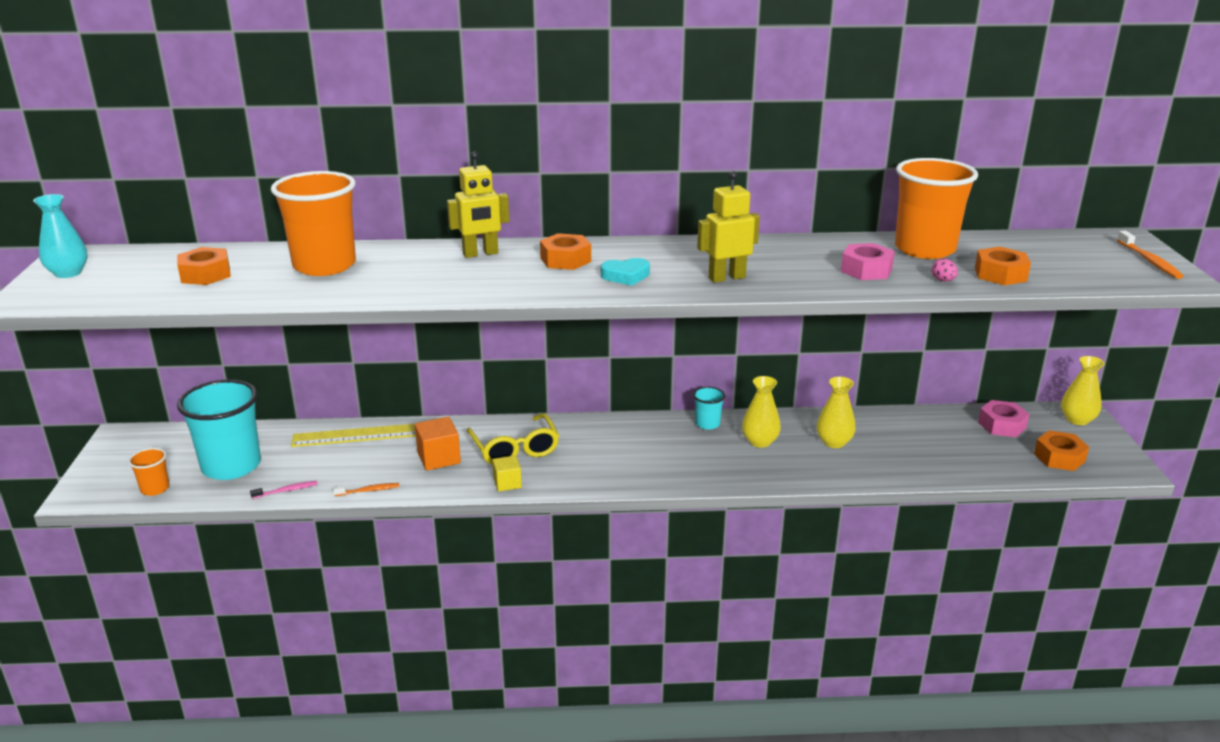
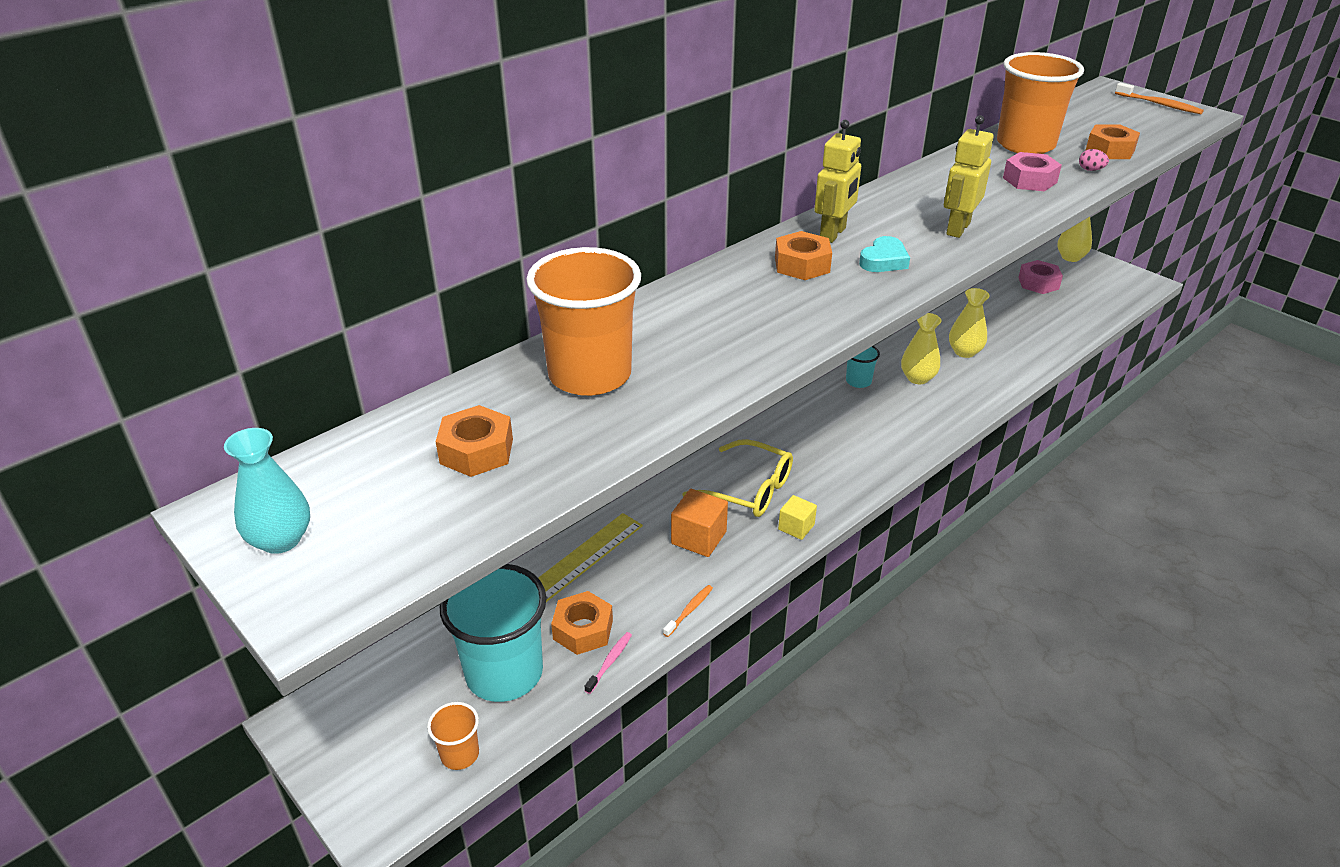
camera: 40 degrees left, 10 degrees up
(480, 254) = (714, 291): yellow robot -> yellow robot (833, 234)
(1059, 457) = (1103, 293): orange nut -> orange nut (583, 630)

